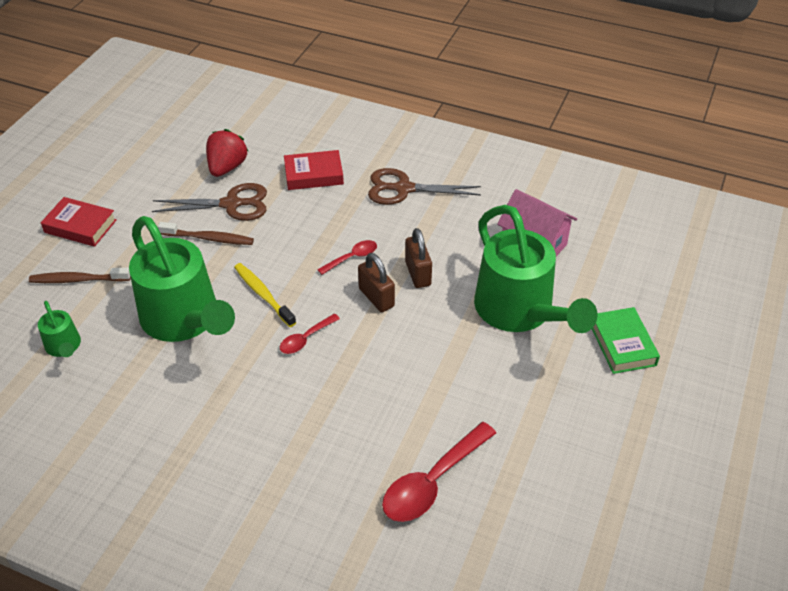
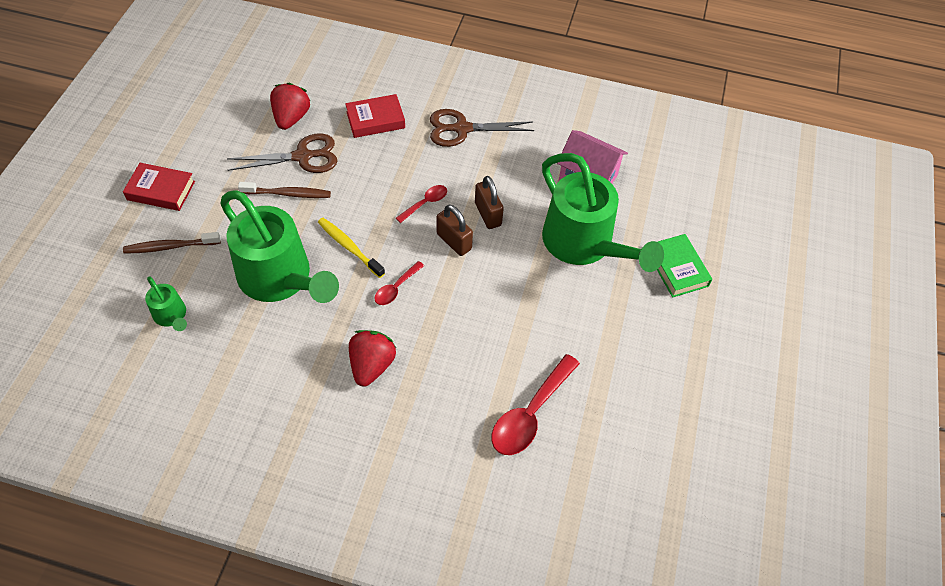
camera: 10 degrees left, 10 degrees up
(265, 414) = (372, 365): none -> red strawberry

